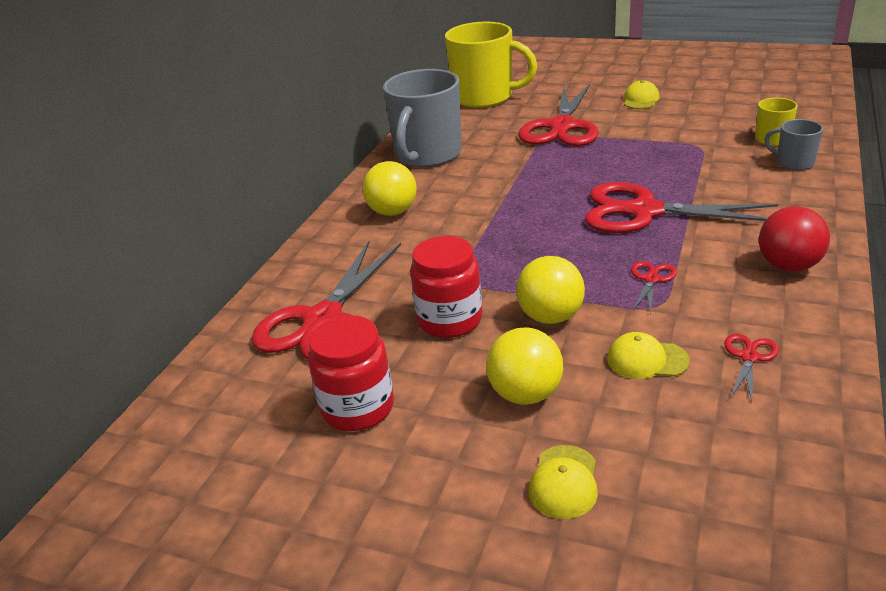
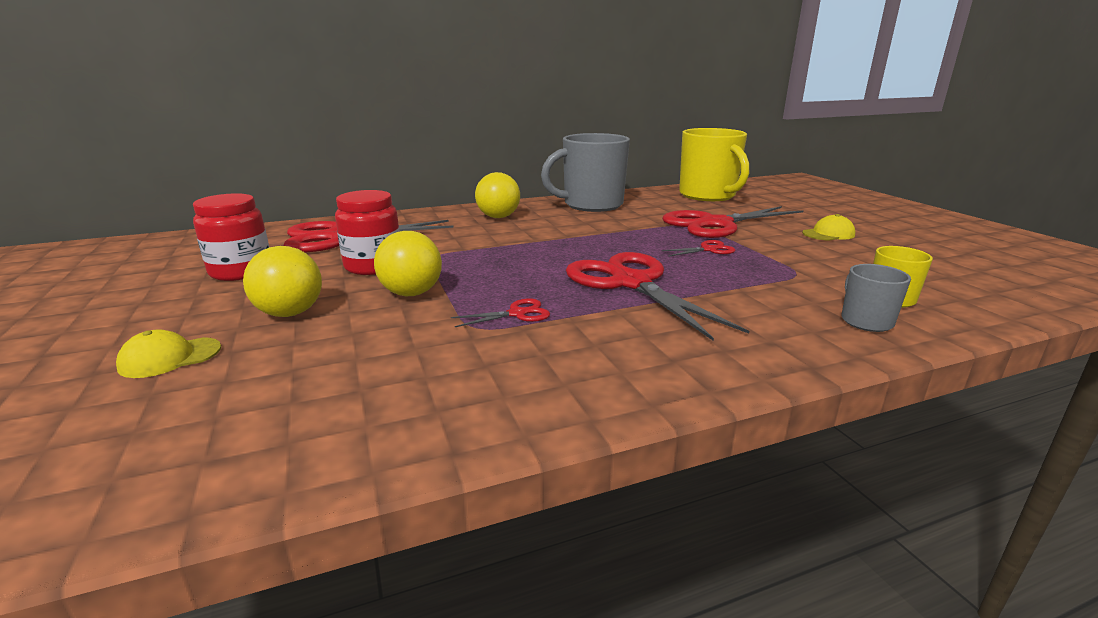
camera: 45 degrees right, 10 degrees down
(647, 360) = (379, 344): yellow cap -> none
(749, 357) = (426, 391): red scissors -> red scissors (708, 249)
(788, 266) = (635, 370): red ball -> none

